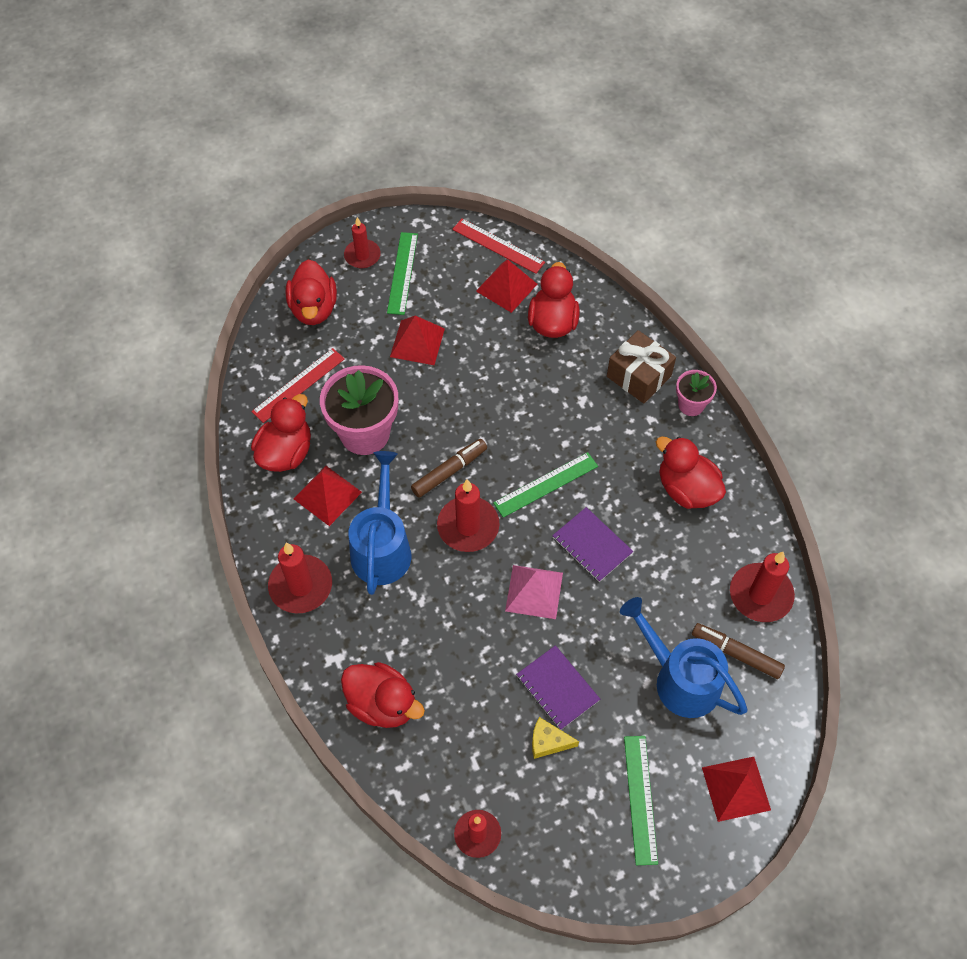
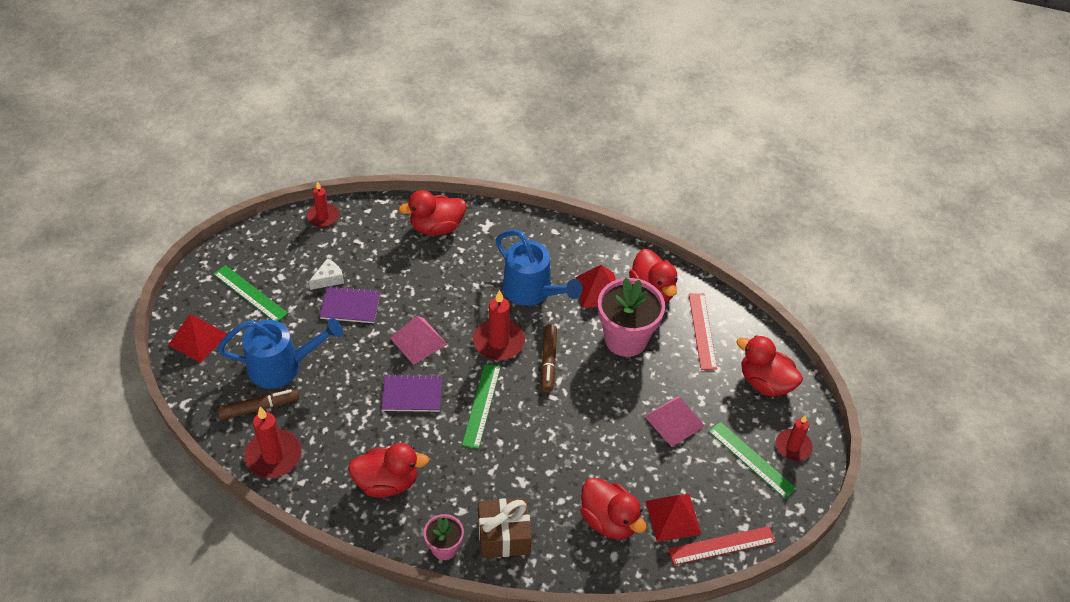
camera: 130 degrees right, 10 degrees down
(301, 586) = (549, 239): red candle -> none
(417, 342) = (674, 421): red pyramid -> pink pyramid
(548, 742) = (328, 279): yellow cheese -> white cheese

